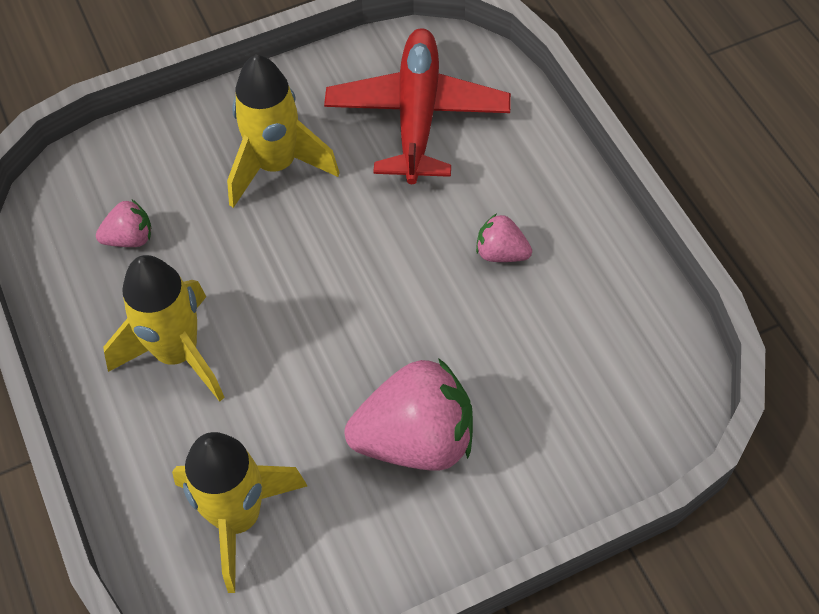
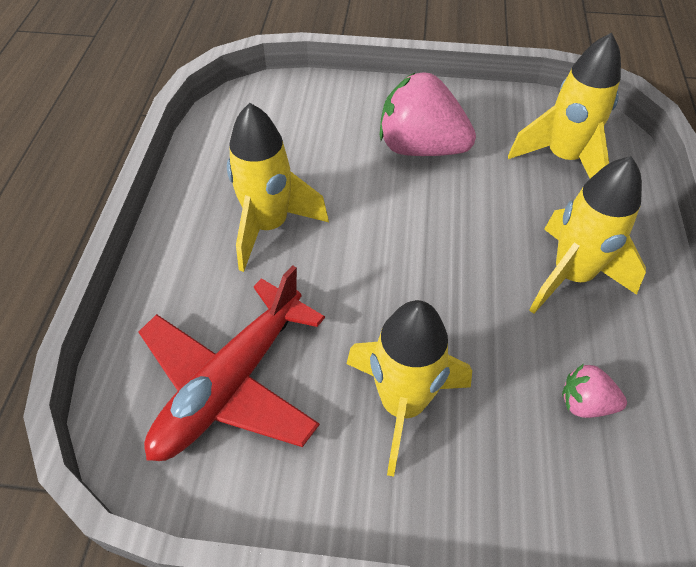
camera: 150 degrees left, 5 degrees down
(501, 253) = (269, 226): pink strawberry -> yellow rocket

